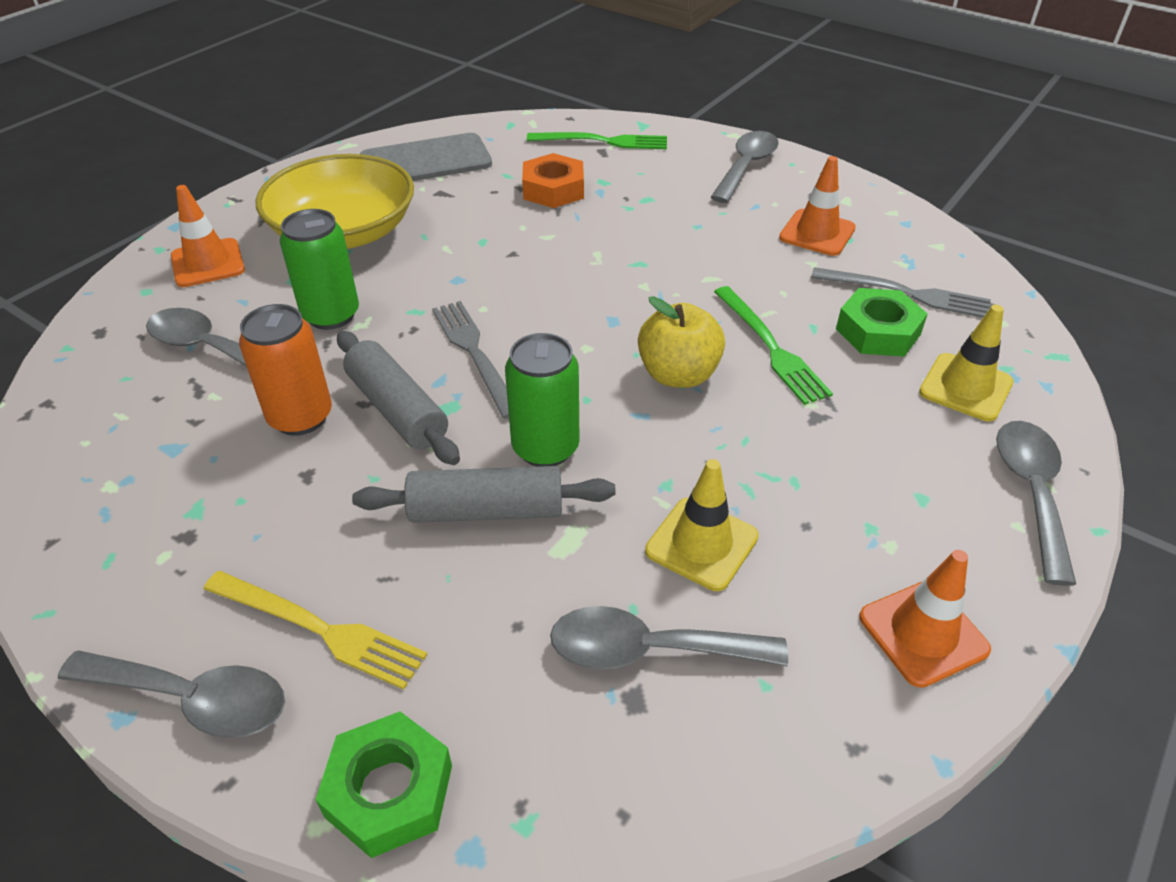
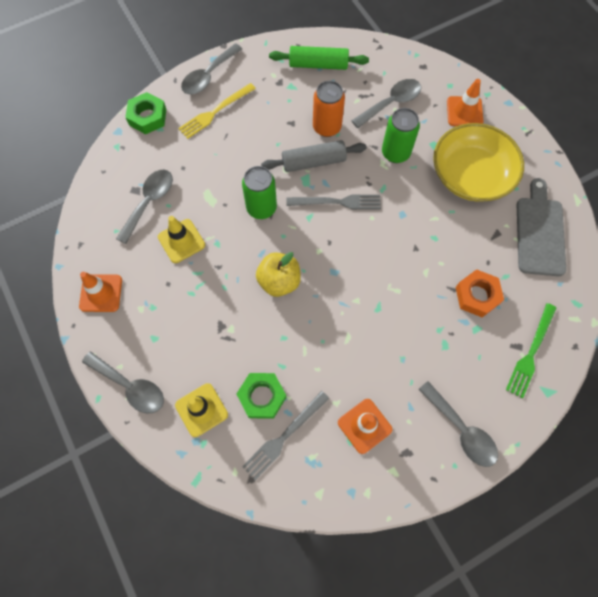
camera: 115 degrees right, 25 degrees up
(116, 484) = (318, 65): none -> green rolling pin
(486, 510) = (239, 175): grey rolling pin -> none
(770, 347) = (277, 334): green fork -> none

